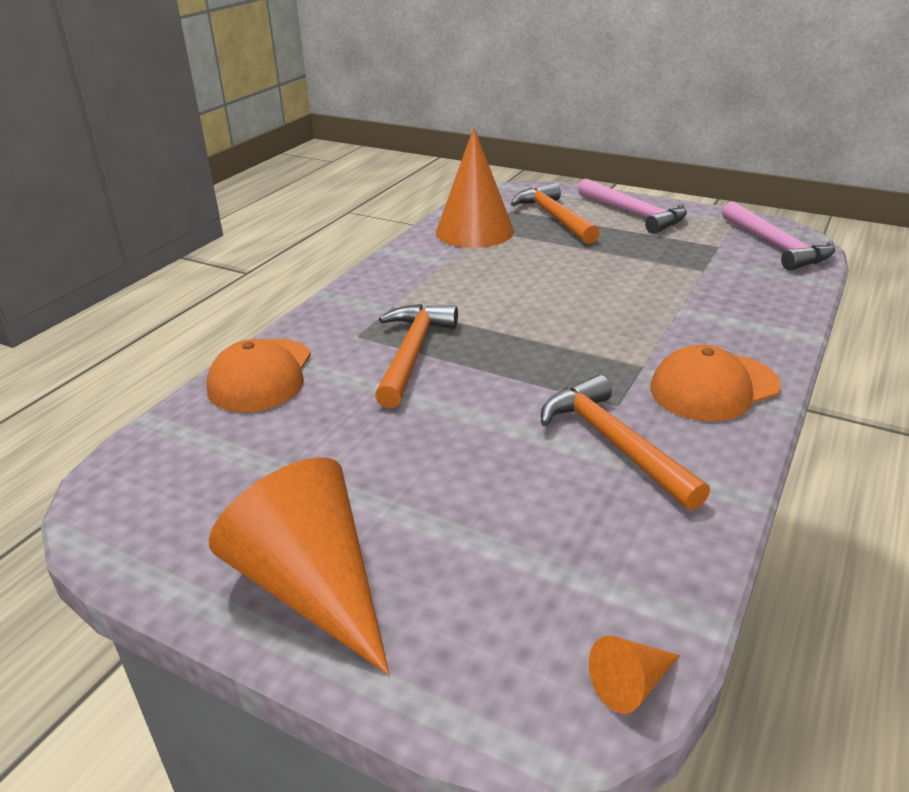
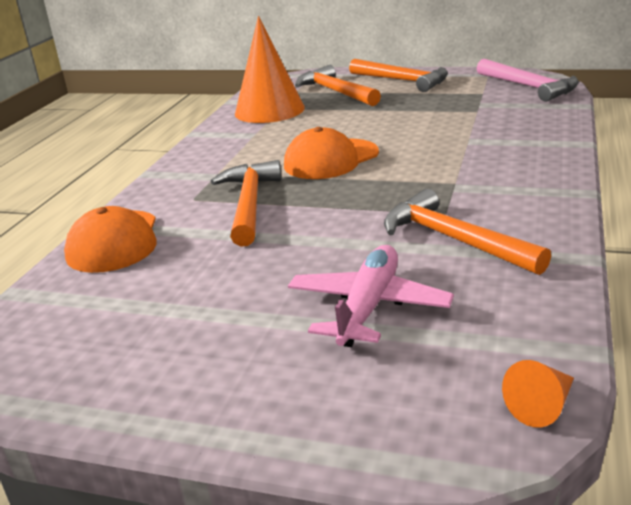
camera: 10 degrees left, 5 degrees down
(312, 586) = (226, 390): orange cone -> none
(491, 513) = (368, 307): none -> pink plane
(634, 214) = (402, 81): pink hammer -> orange hammer
(713, 387) = (520, 188): orange cap -> orange cap (331, 159)

